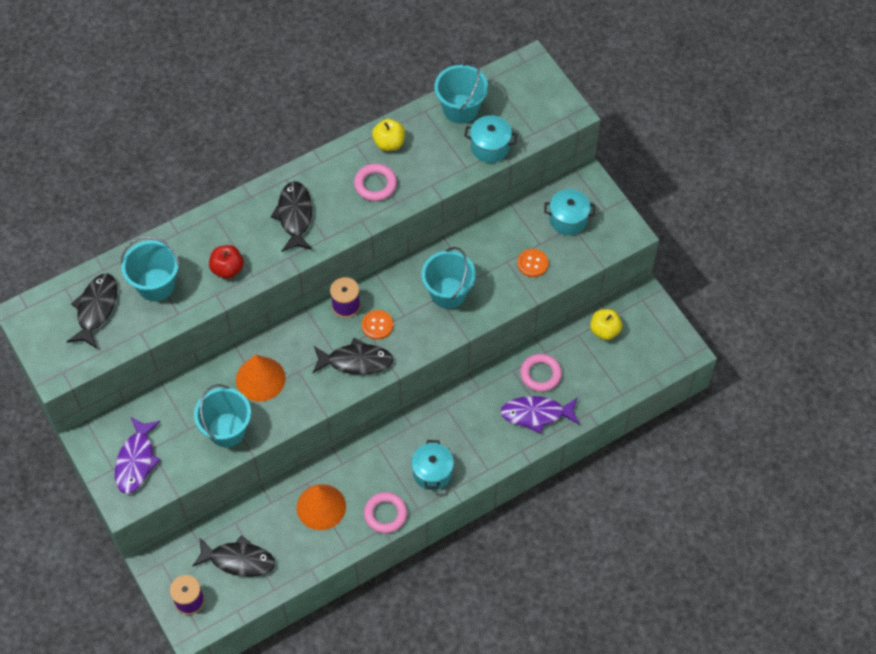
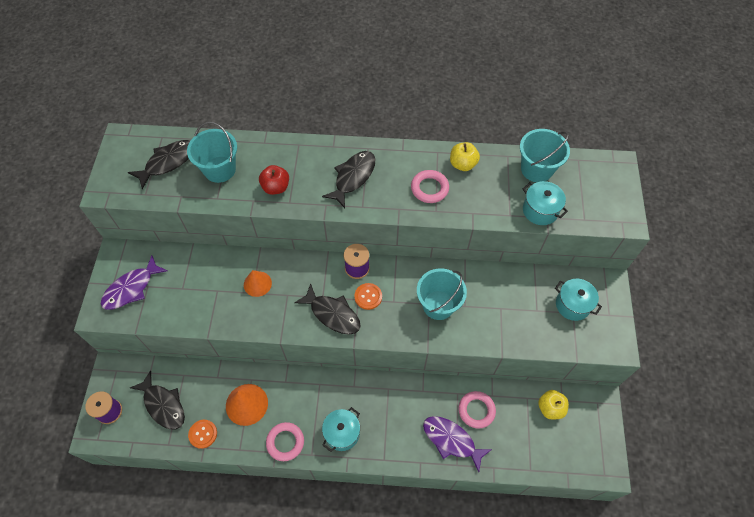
camera: 35 degrees right, 0 degrees up
(227, 430) = (205, 306): turquoise bucket -> none
(260, 379) = (257, 284): orange cone -> orange cone, size x0.66
(532, 263) = (520, 322): orange button -> orange button (203, 434)

